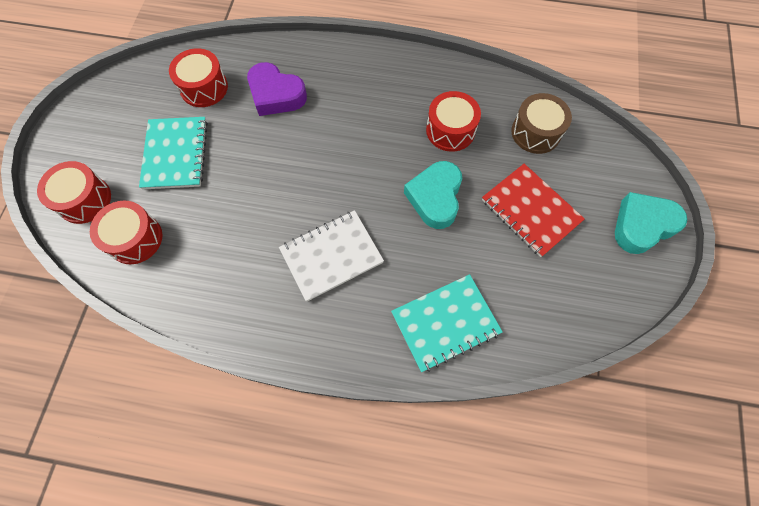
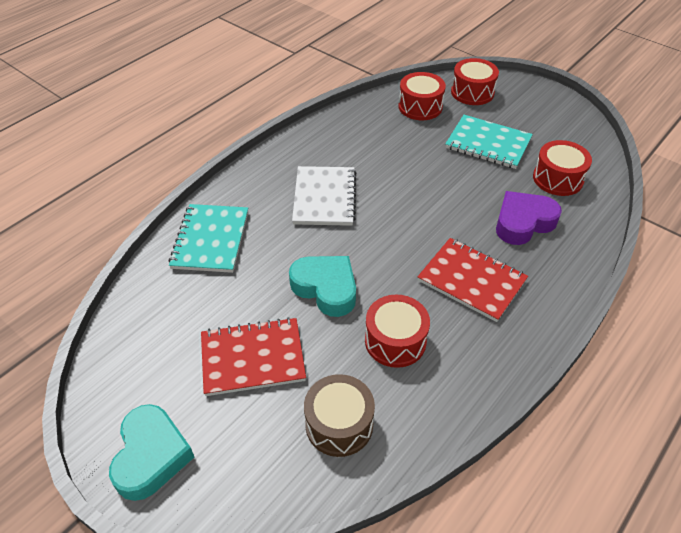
camera: 120 degrees right, 20 degrees down
(362, 106) = (471, 281): none -> red notebook

